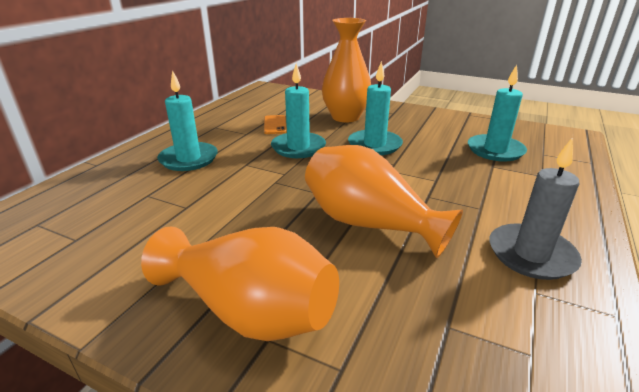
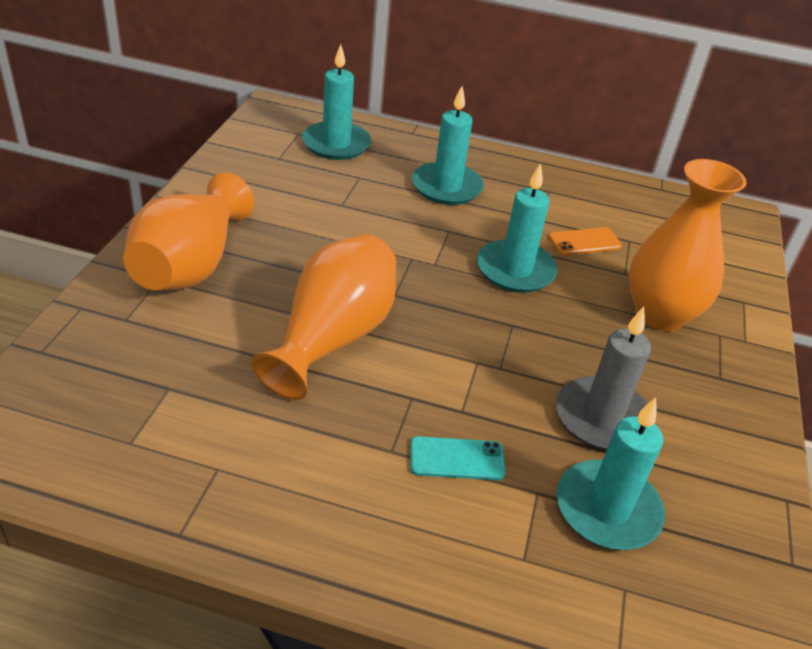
camera: 75 degrees right, 10 degrees up
(374, 145) = (559, 348): turquoise candle -> turquoise candle (336, 144)
(478, 186) = (457, 459): none -> turquoise phone
(531, 254) = (287, 482): grey candle -> grey candle (601, 418)

